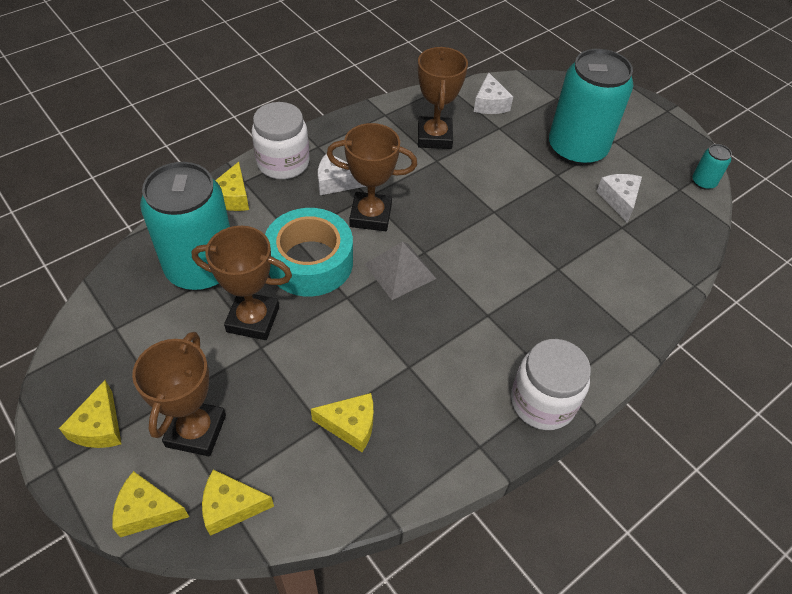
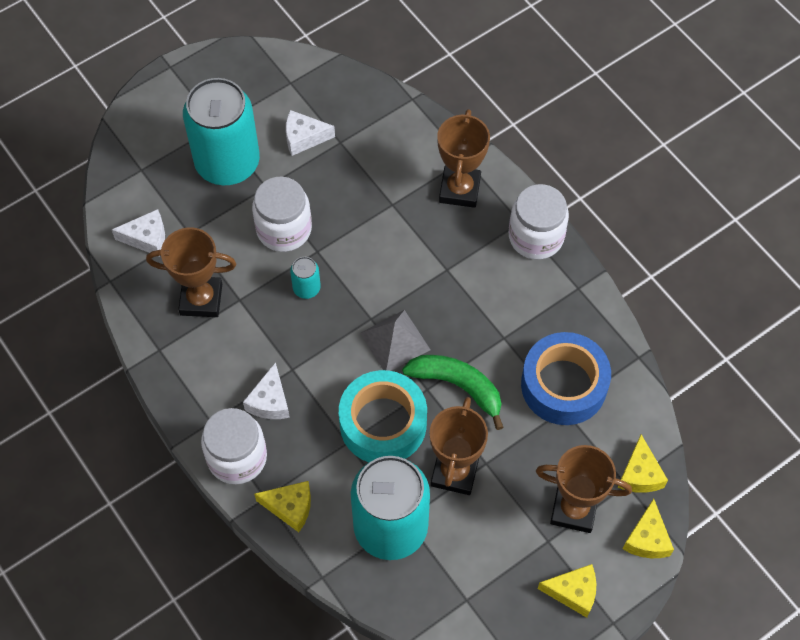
camera: 85 degrees left, 10 degrees up
(349, 323) = (458, 386): none -> green banana
(350, 425) = (563, 385): yellow cheese -> blue tape
(370, 215) = (321, 367): brown trophy -> brown trophy (459, 189)
(514, 187) = (284, 229): none -> white jar
(703, 182) = (281, 60): turquoise can -> turquoise can (306, 288)

